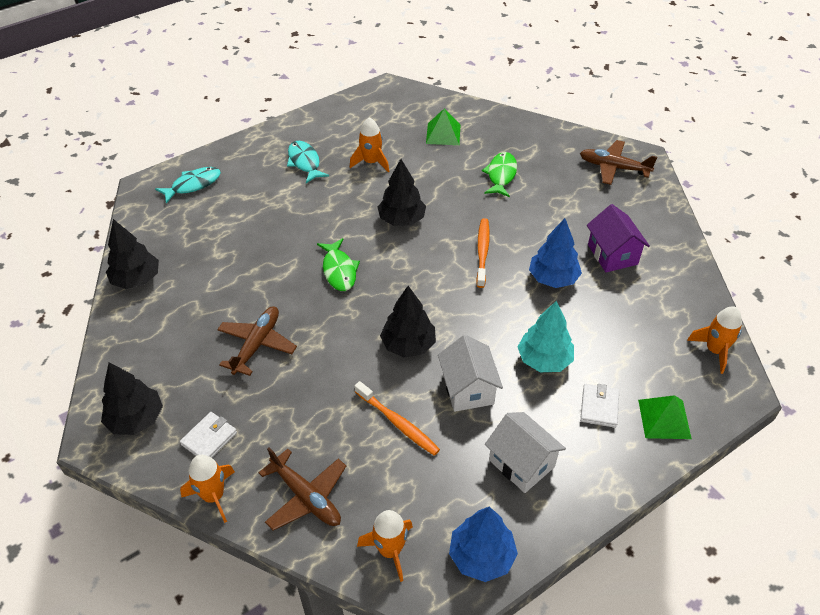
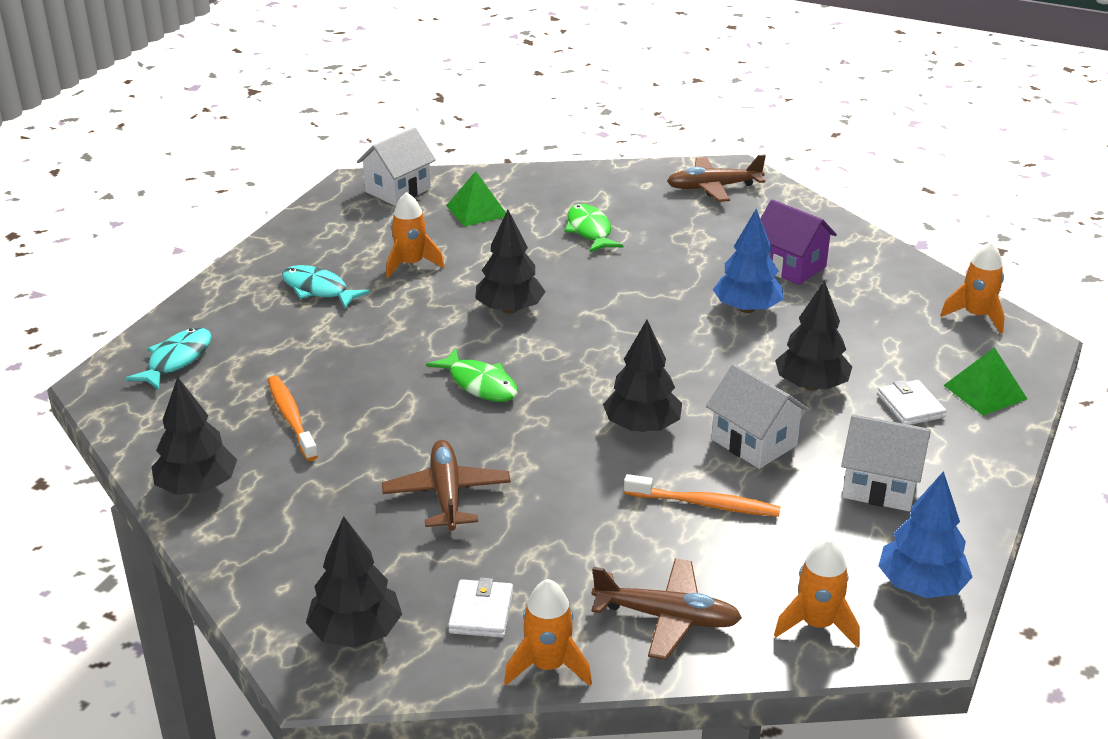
camera: 30 degrees left, 15 degrees down
(408, 101) = (398, 190): none -> white house
(482, 252) = (641, 310): orange toothbrush -> orange toothbrush (291, 418)
(544, 359) = (811, 385): turquoise tree -> black tree

